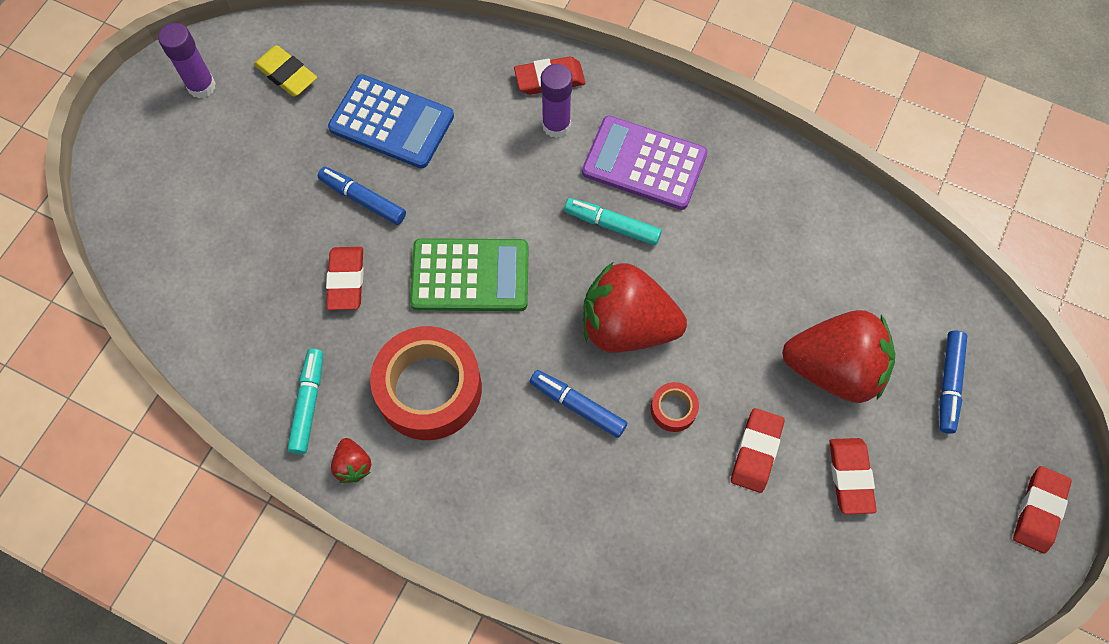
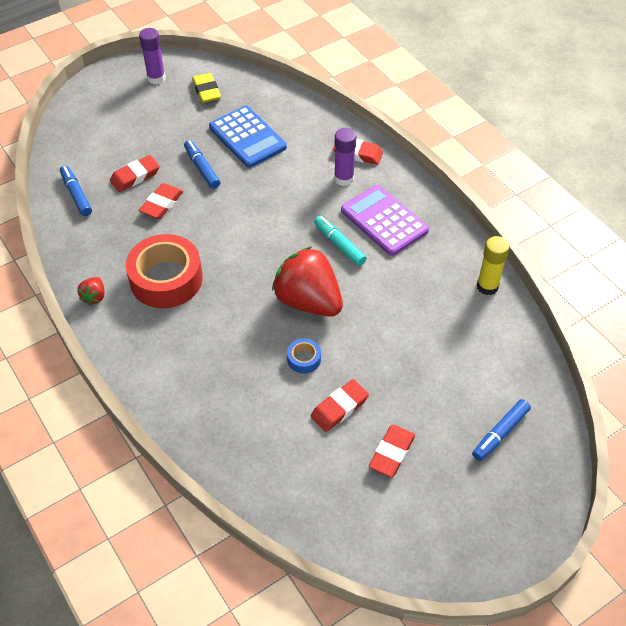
camera: 30 degrees right, 15 degrees down
(308, 403) = (94, 255): turquoise marker -> none
(470, 276) = (234, 233): green calculator -> none
(577, 406) = (246, 329): blue marker -> blue marker (76, 194)
(673, 409) = (304, 359): red tape -> blue tape
(819, 195) = (487, 286): none -> yellow glue stick
(834, 369) = (426, 387): red strawberry -> none
(1038, 510) = (511, 540): red eraser -> red eraser (135, 176)

